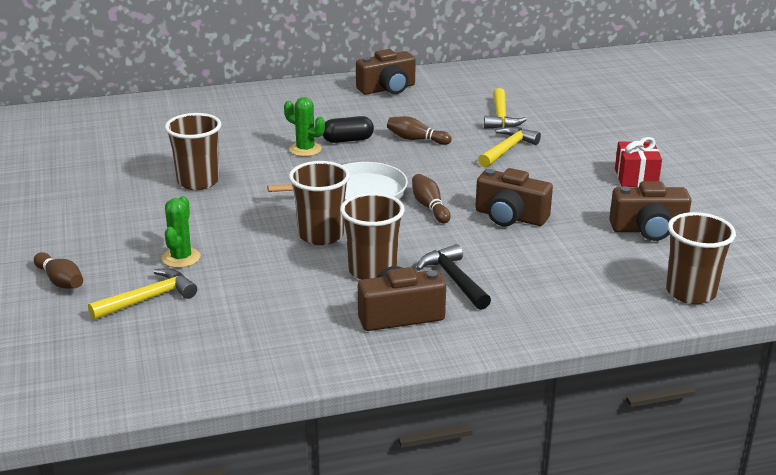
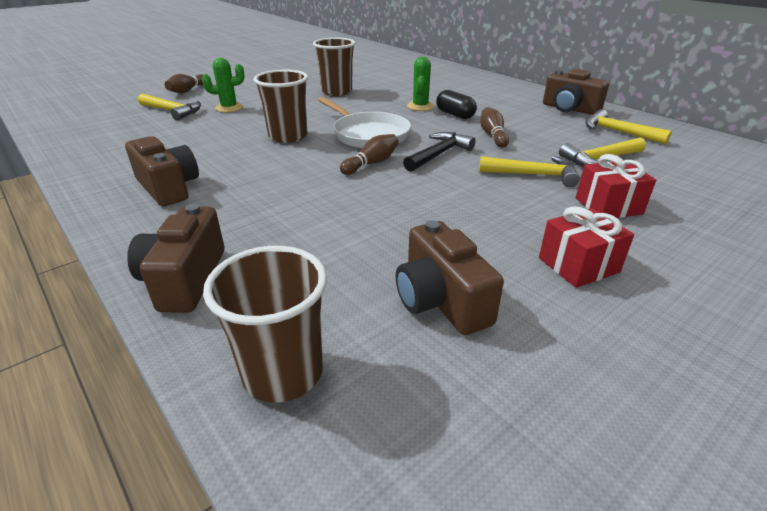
camera: 65 degrees right, 5 degrees up
(372, 271) = (241, 163): brown cup -> none
(454, 279) = (241, 198): black hammer -> black hammer (439, 154)
(457, 91) = (618, 132): none -> yellow hammer
(510, 217) = (388, 202): brown camera -> brown camera (185, 279)
(573, 142) = (608, 206): none -> red gift

